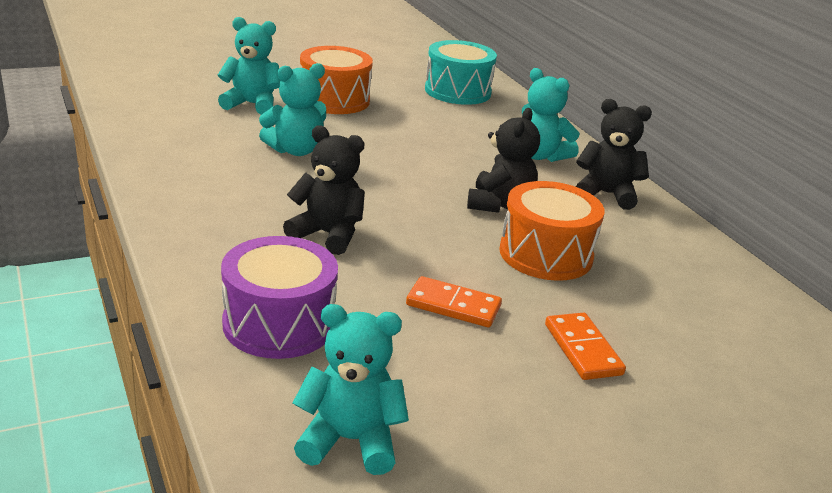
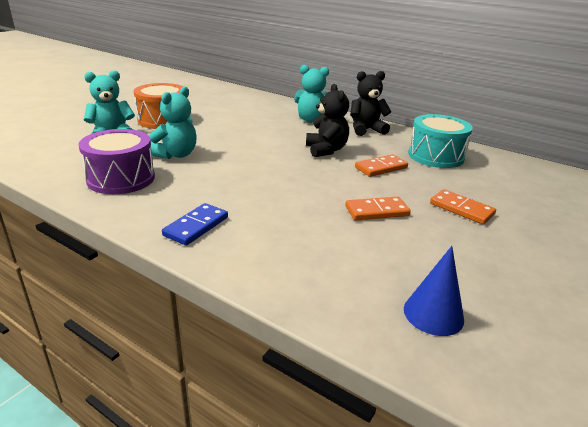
camera: 30 degrees left, 0 degrees up
(216, 242) = (196, 226): none -> blue domino
(279, 323) = (301, 261): purple drum -> purple drum (121, 178)
(327, 234) = (259, 197): black teddy bear -> none
(350, 440) = (433, 314): turquoise teddy bear -> blue cone
(457, 91) = (227, 99): turquoise drum -> turquoise drum (436, 156)
(545, 254) = (381, 168): orange drum -> orange domino

